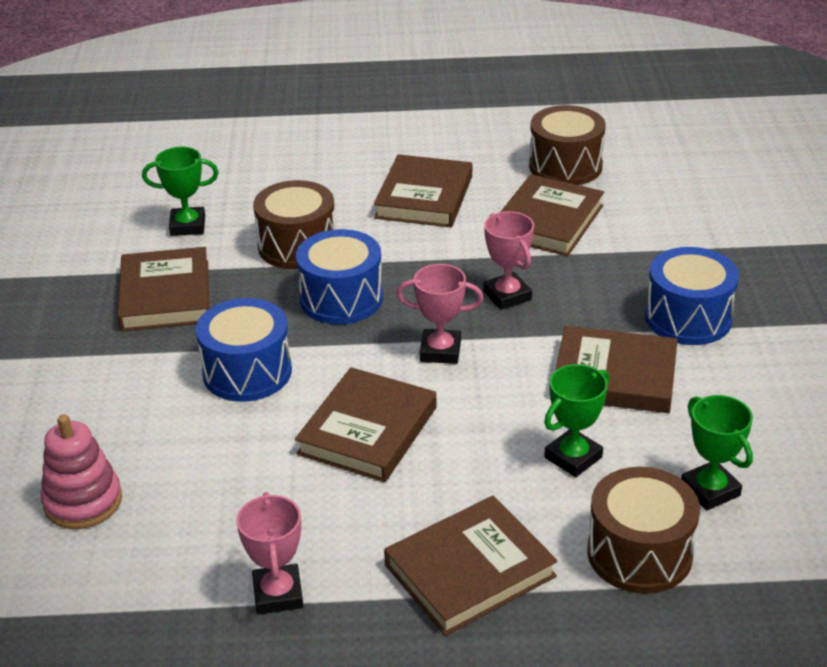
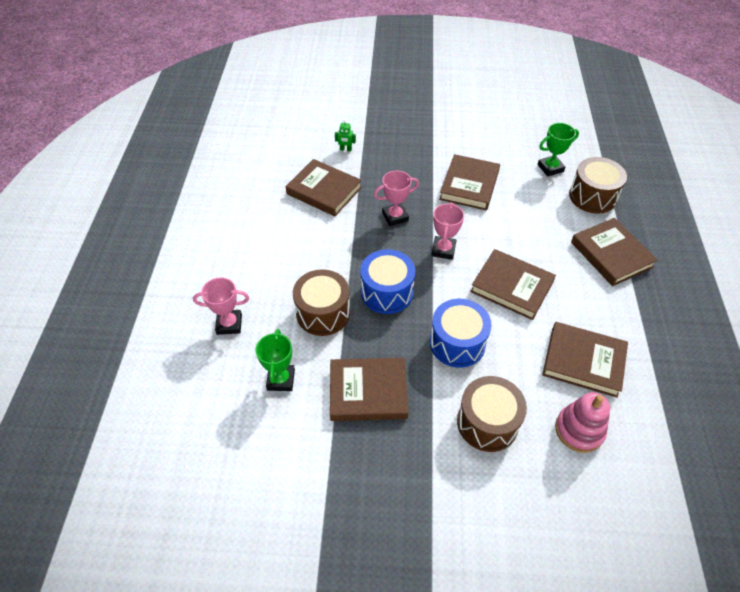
camera: 85 degrees left, 15 degrees up
(278, 594) = (638, 331): pink trophy -> pink trophy (229, 324)
(424, 197) = (281, 243): brown book -> brown book (583, 361)
(565, 166) = (266, 175): brown drum -> brown drum (487, 423)
(573, 457) = (530, 209): green trophy -> none
(659, 232) = (345, 149): none -> green robot
(688, 318) = (424, 152): blue drum -> none

